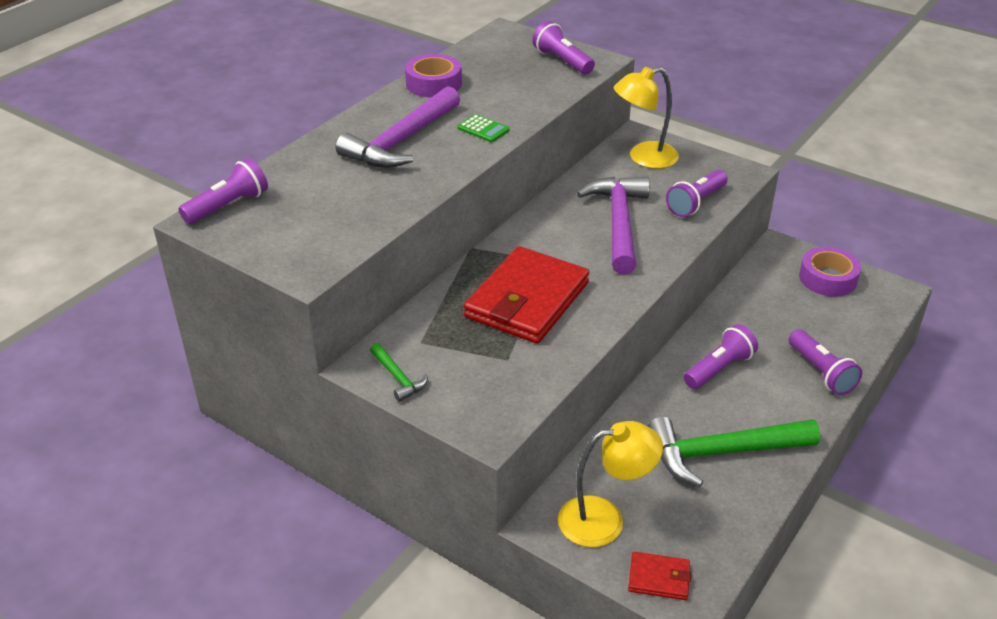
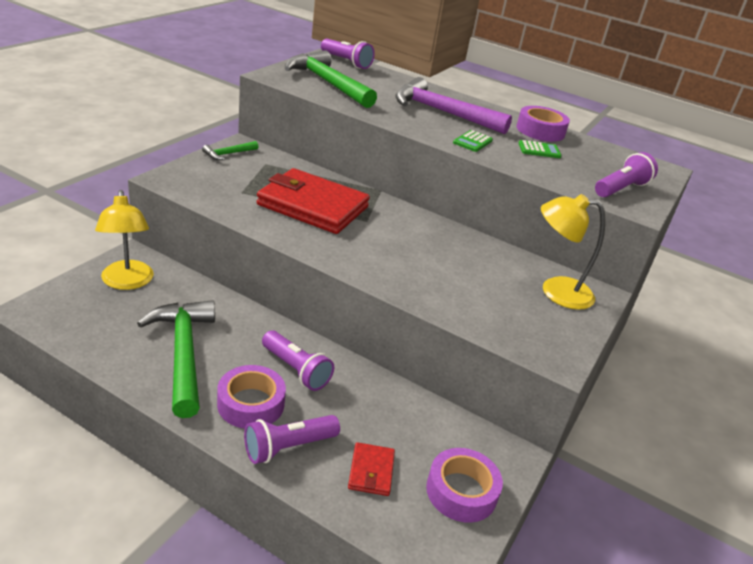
camera: 80 degrees right, 5 degrees down
(324, 224) = (327, 83): none -> green hammer
(488, 91) = (539, 150): none -> green calculator
(618, 223) = (431, 261): purple hammer -> none
(643, 158) = (556, 291): yellow lamp -> yellow lamp turned 60 degrees counterclockwise
(659, 578) = (59, 300): red wallet -> red wallet (371, 471)
(696, 203) = (481, 313): purple flashlight -> none
(777, 398) = (251, 404): none -> purple tape

